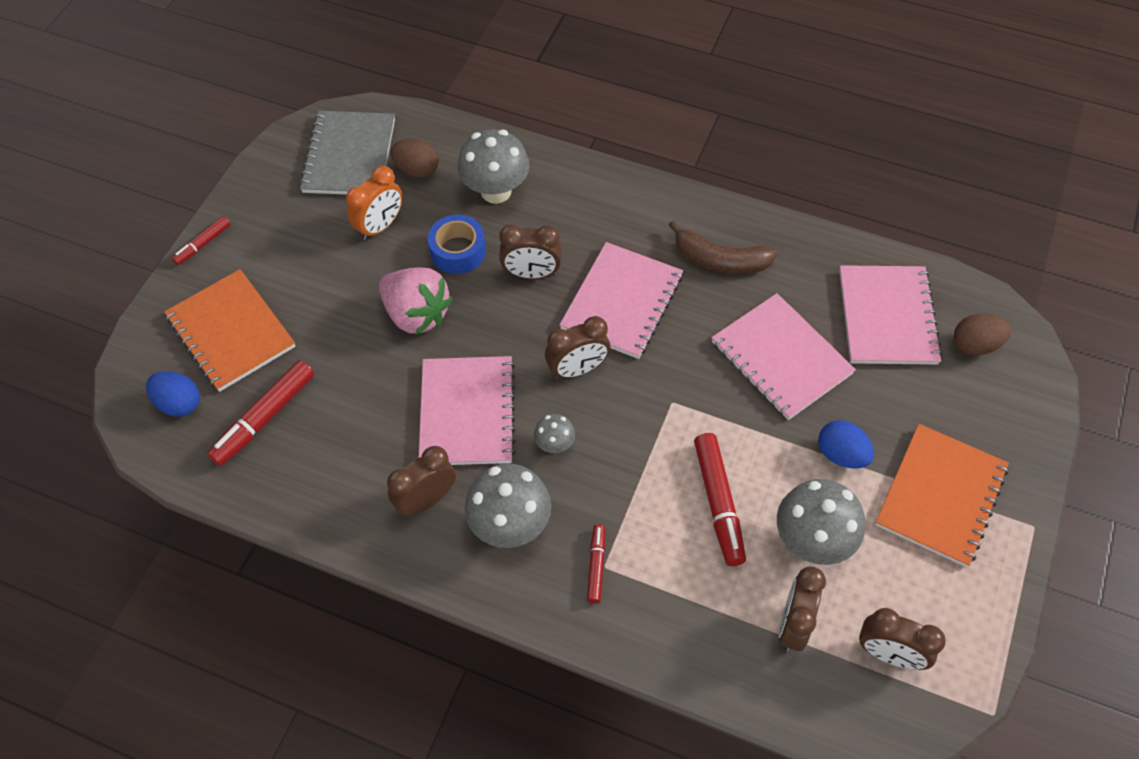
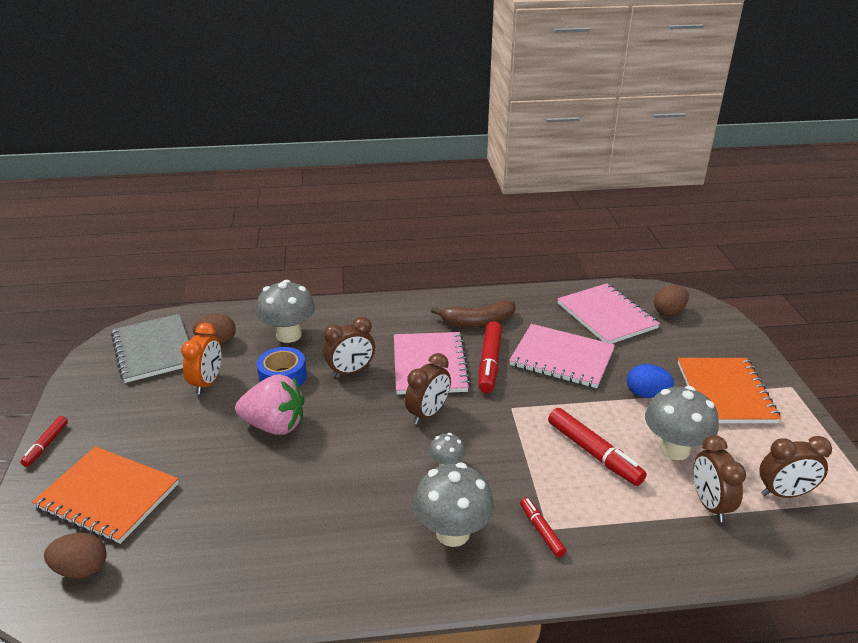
camera: 30 degrees left, 25 degrees down
(179, 403) = (81, 569): blue egg -> brown egg
(264, 418) = (178, 546): red marker -> red marker (489, 363)
(426, 500) = (369, 545): brown clock -> none
(467, 412) = (361, 472): pink notebook -> none

